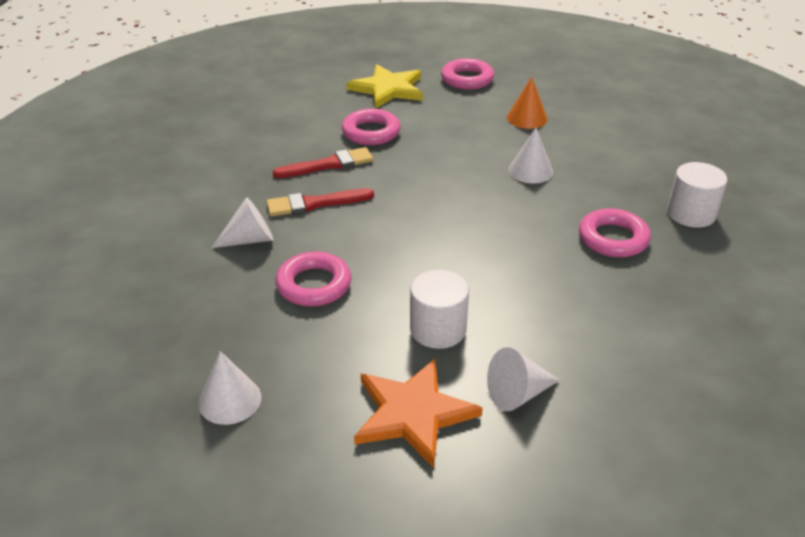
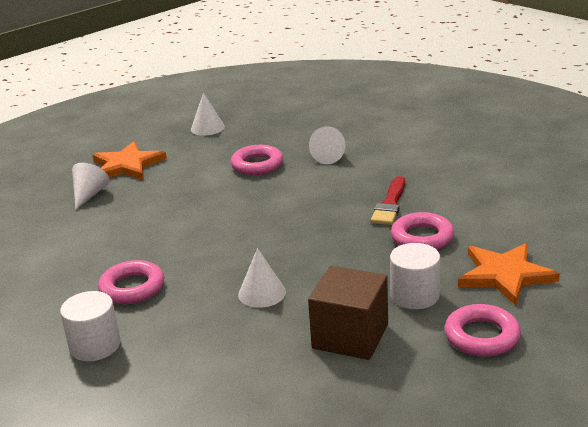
camera: 130 degrees right, 10 degrees down
(314, 204) = (342, 185): red brush -> none
(388, 89) = (505, 275): yellow star -> orange star
(438, 329) = (165, 189): white cylinder -> white cylinder (415, 295)
(527, 118) = (350, 336): orange cone -> brown cube

